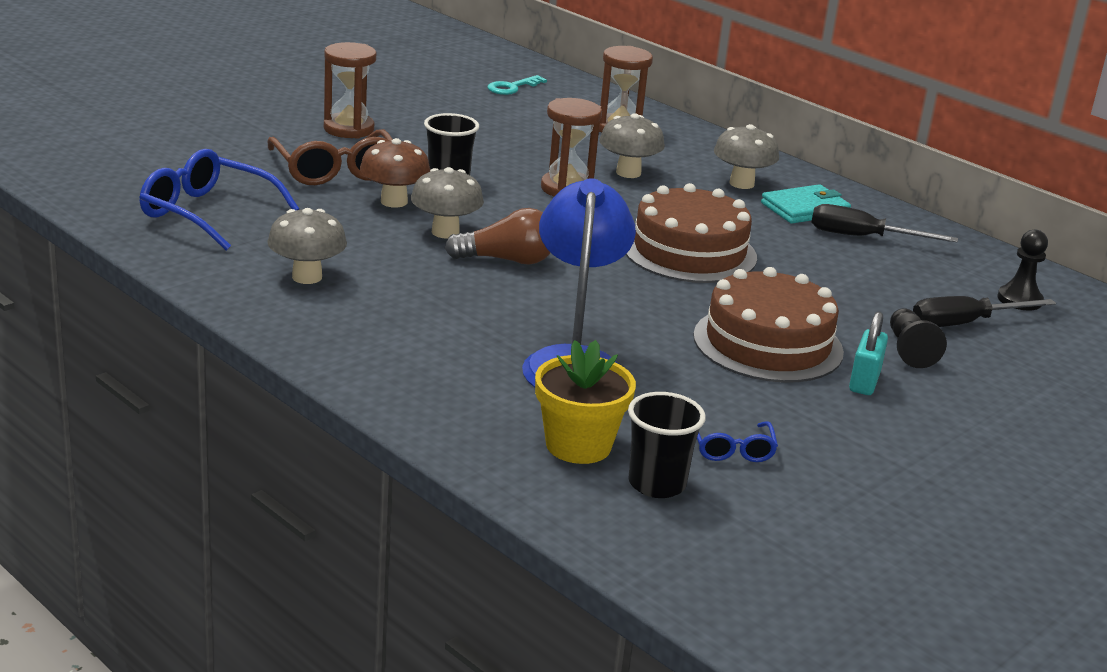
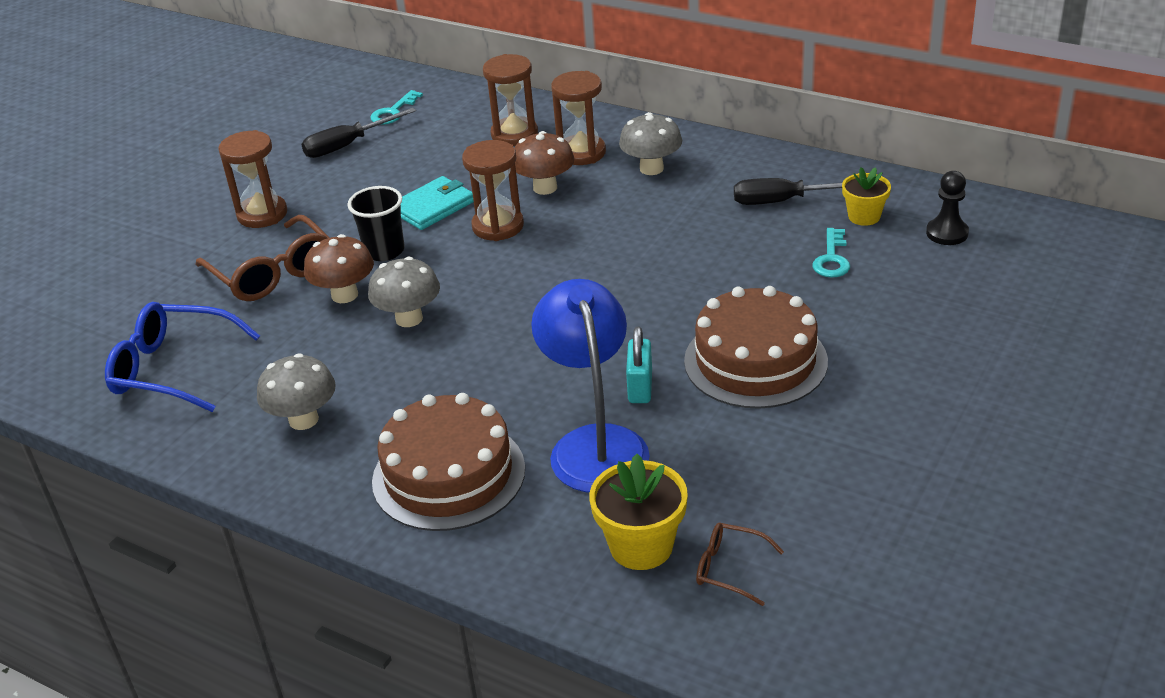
camera: 10 degrees left, 10 degrees up
(507, 260) = (480, 335): brown light bulb -> none
(628, 173) = (545, 188): grey mushroom -> brown mushroom
(657, 484) = (729, 569): black cup -> brown glasses
(678, 157) = (581, 153): none -> brown hourglass
(689, 252) = (640, 269): brown cake -> brown cake (448, 475)
(732, 449) = (777, 502): blue glasses -> none
(805, 209) = (720, 182): turquoise wallet -> turquoise wallet (433, 207)
(864, 382) = (857, 379): turquoise padlock -> turquoise padlock (640, 387)
(888, 290) = (832, 259): none -> turquoise key
(909, 350) = (879, 327): black pawn -> none
(939, 267) = (864, 216): none -> yellow flower pot
(964, 323) = (912, 278): black screwdriver -> black screwdriver (348, 145)

